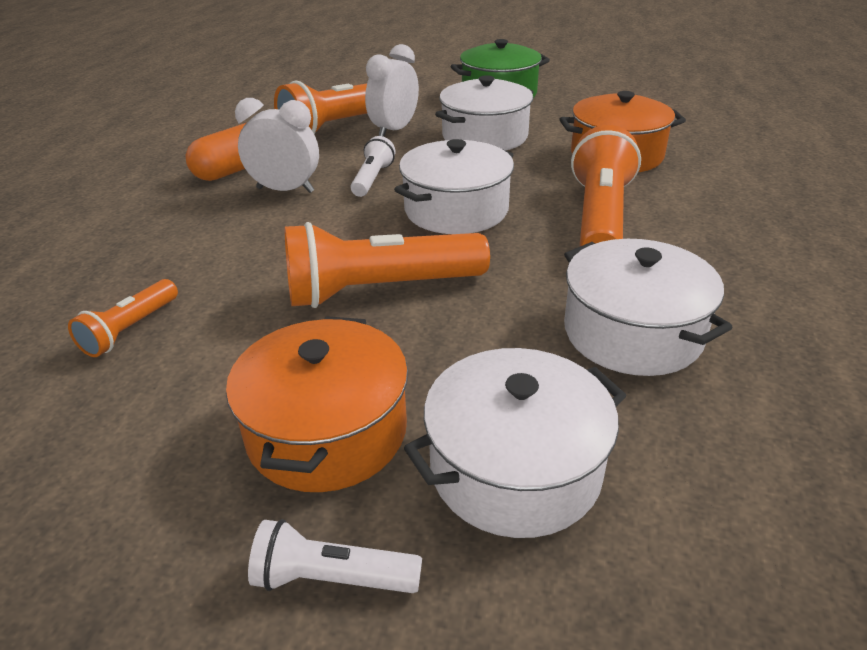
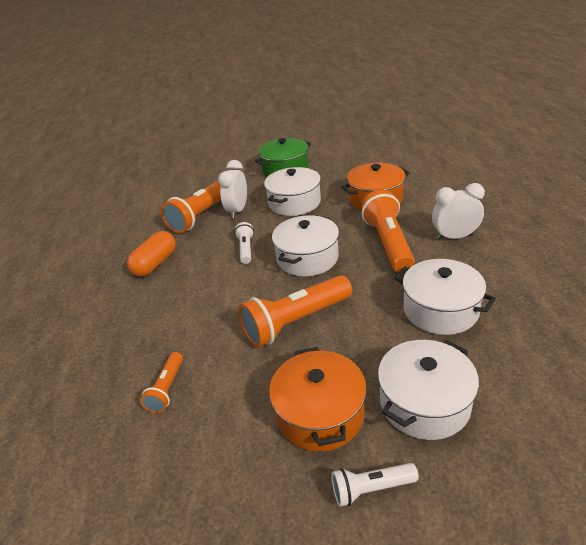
camera: 15 degrees left, 0 degrees up
(285, 190) = (197, 270): white clock -> white clock (454, 237)

